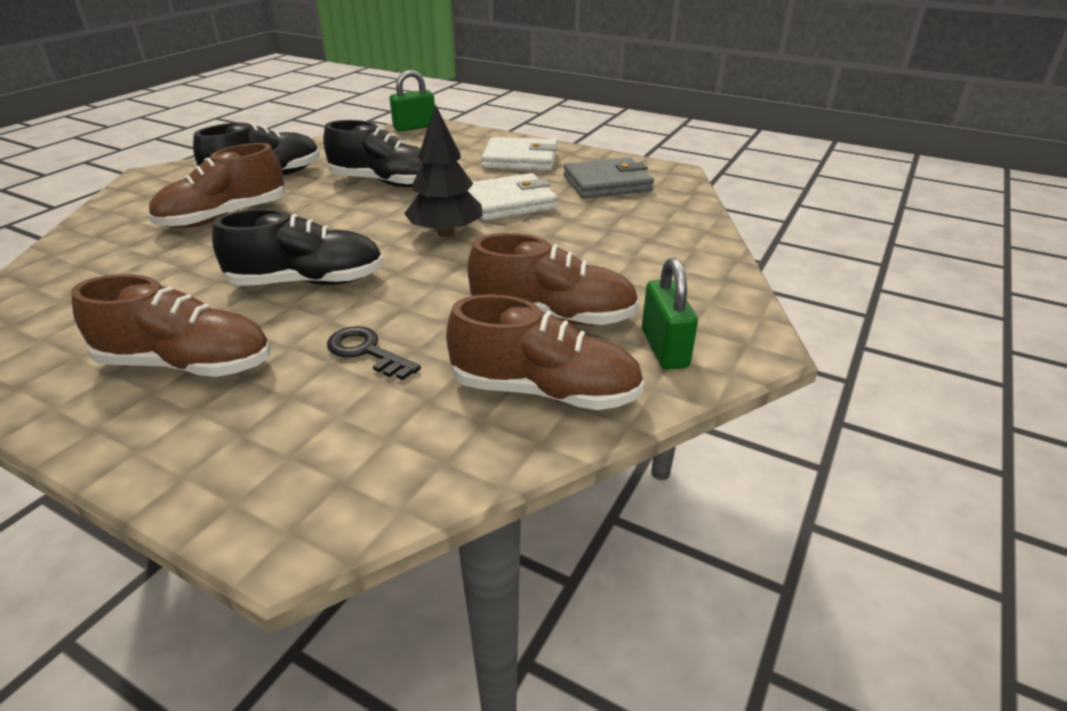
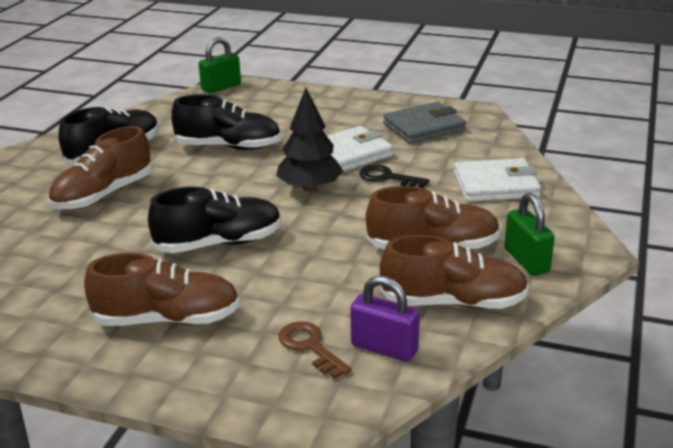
camera: 10 degrees left, 5 degrees down
(331, 426) = (310, 347): none -> brown key
(367, 352) = (303, 292): black key -> black key (387, 177)
(424, 442) = (384, 348): none -> purple padlock
(520, 159) = (337, 111): white wallet -> white wallet (496, 185)

